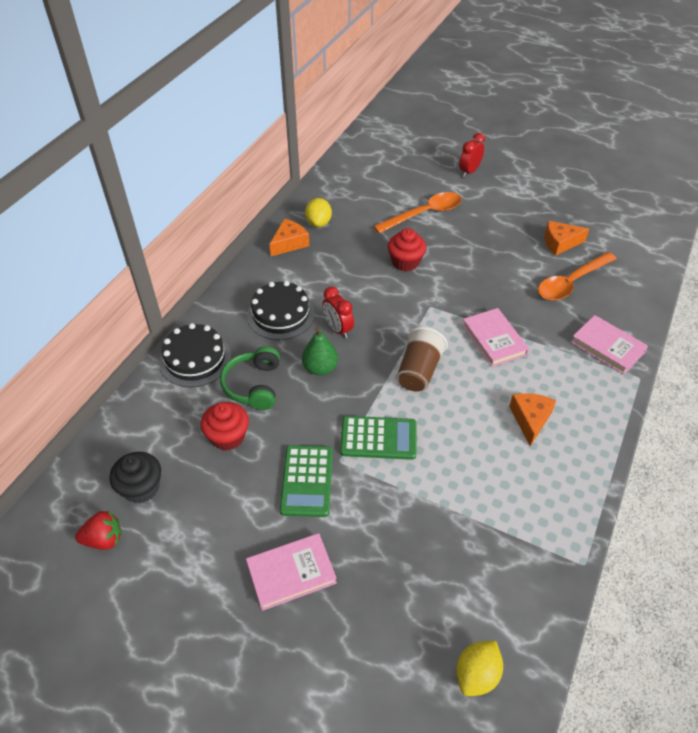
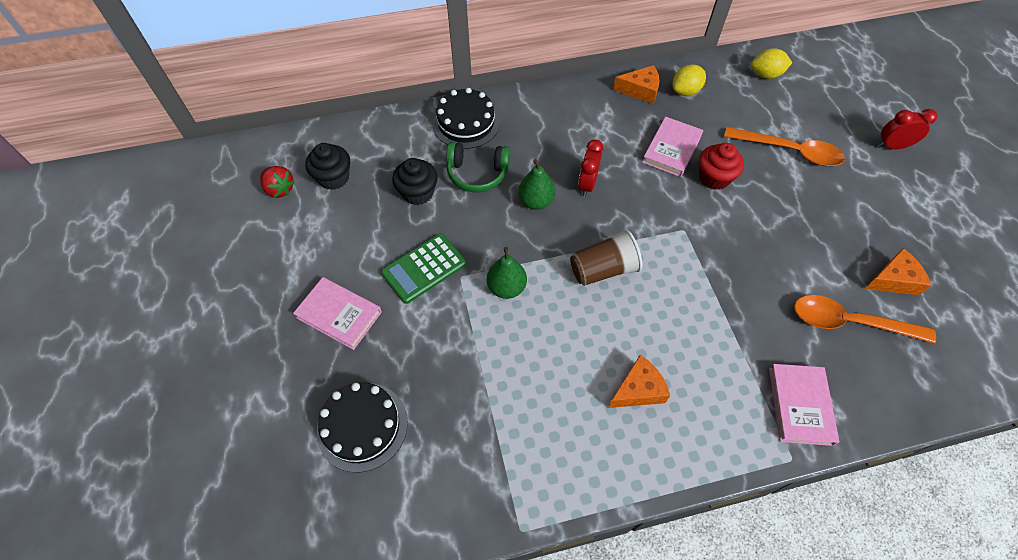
camera: 50 degrees right, 10 degrees up
(228, 437) = (418, 193): red cupcake -> black cupcake
(254, 385) = (477, 173): green headphones -> green headphones turned 135 degrees counterclockwise
(281, 314) = (561, 139): black cake -> black cake (362, 426)
(378, 438) = (506, 287): green calculator -> green pear
(476, 674) = (350, 503): yellow lemon -> yellow lemon (766, 75)
(494, 339) = (700, 302): pink book -> pink book (672, 149)
(560, 243) = (893, 280): orange cheese -> orange cheese turned 120 degrees clockwise

